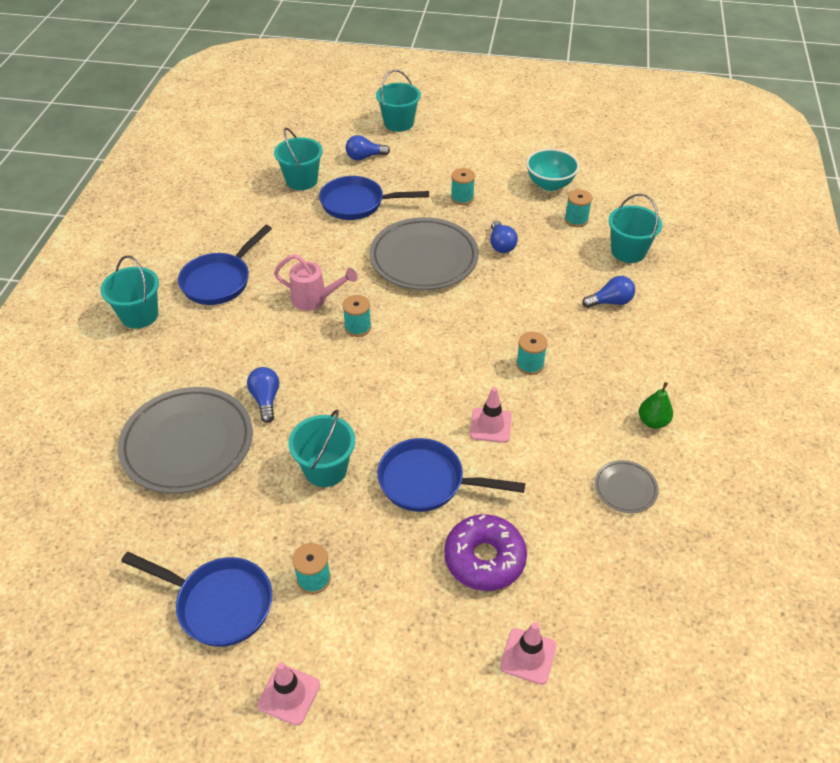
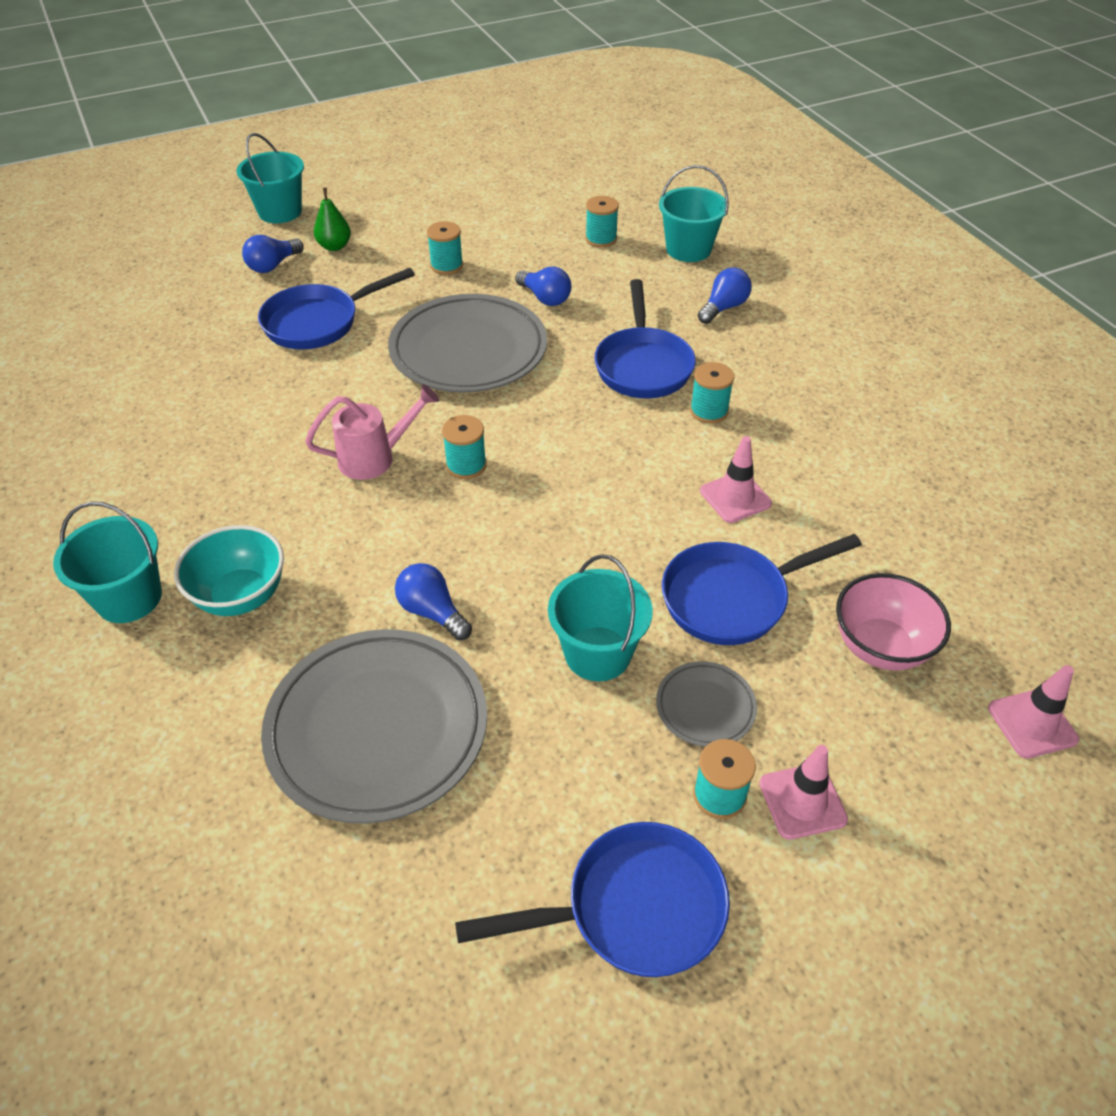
camera: 35 degrees left, 0 degrees up
(220, 281) = (213, 495): blue pan -> blue pan (643, 365)
(289, 695) = (837, 959): pink traffic cone -> pink traffic cone (802, 801)
(301, 180) = (211, 324): turquoise bucket -> none
(484, 559) = (880, 647): purple donut -> pink bowl
(550, 184) = (534, 213): turquoise bowl -> turquoise bowl (241, 596)
(625, 489) = (935, 489): grey plate -> grey plate (705, 707)
(652, 421) = (889, 408): green pear -> green pear (334, 246)

